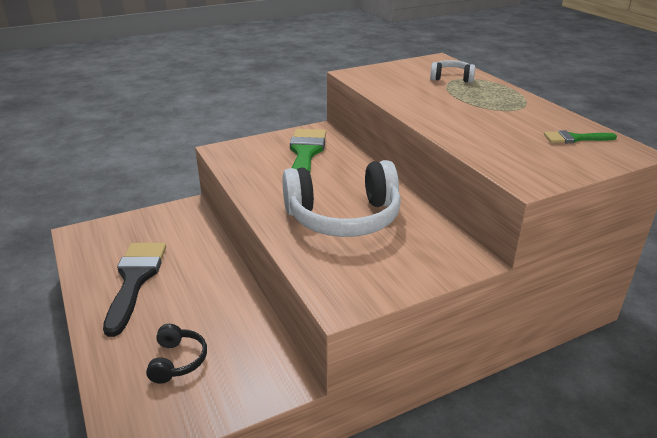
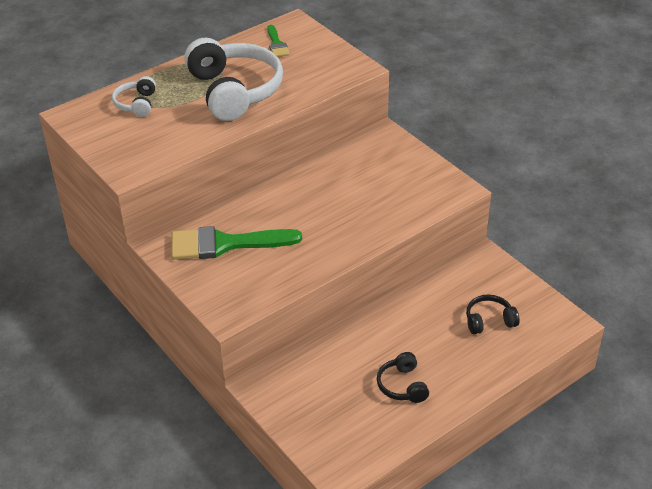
camera: 100 degrees left, 10 degrees up
(135, 279) = (402, 385): black brush -> black headphones
(343, 217) = (346, 201): white headphones -> white headphones (234, 91)

